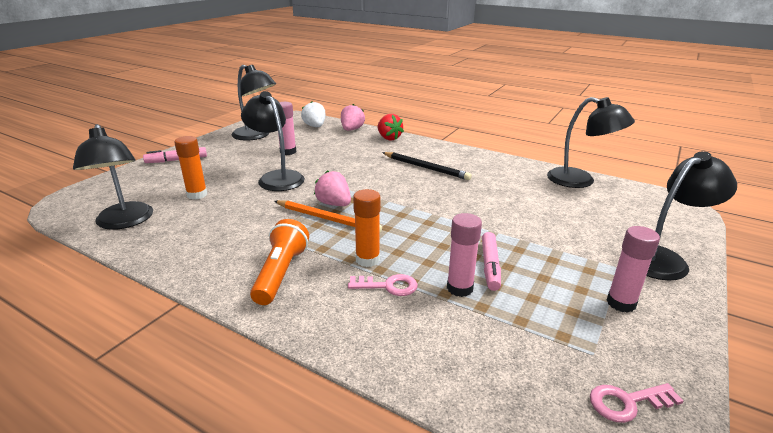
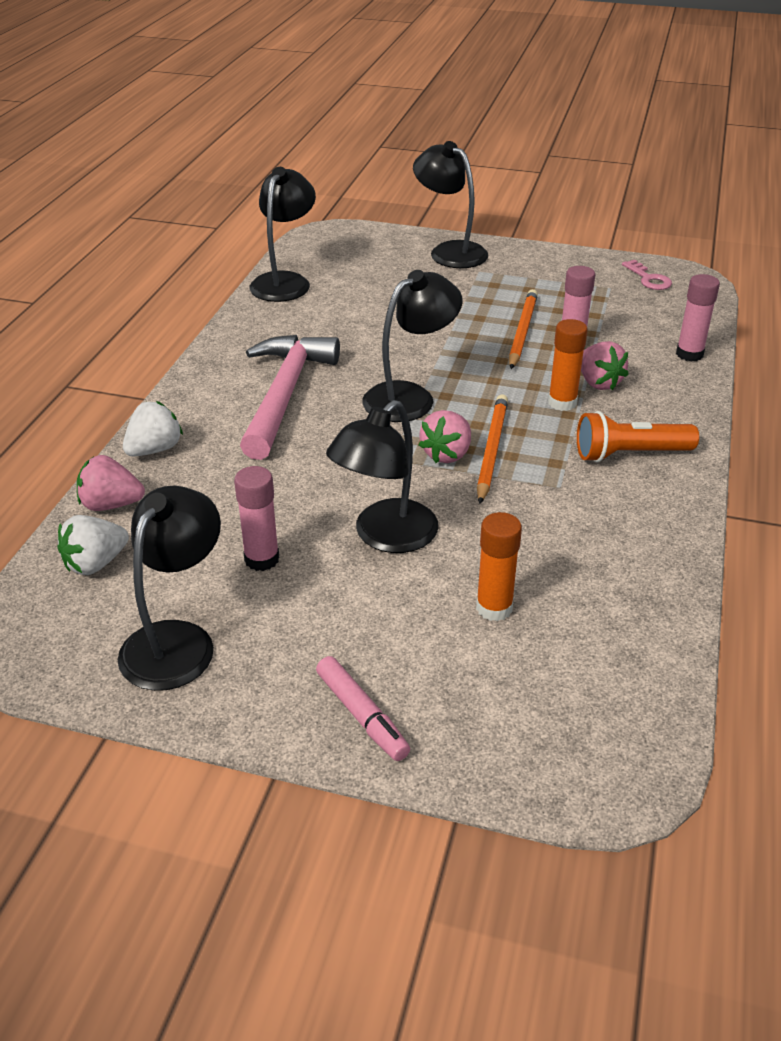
camera: 105 degrees left, 10 degrees up
(125, 222) = (624, 650): black lamp -> black lamp (410, 397)
(388, 286) = (598, 383): pink key -> pink strawberry
(389, 138) = (155, 449): red strawberry -> white strawberry
(426, 168) = (284, 394): black pencil -> pink hammer
(490, 266) = (522, 332): pink marker -> orange pencil
(621, 303) = (536, 274): pink glue stick -> pink glue stick (689, 354)

